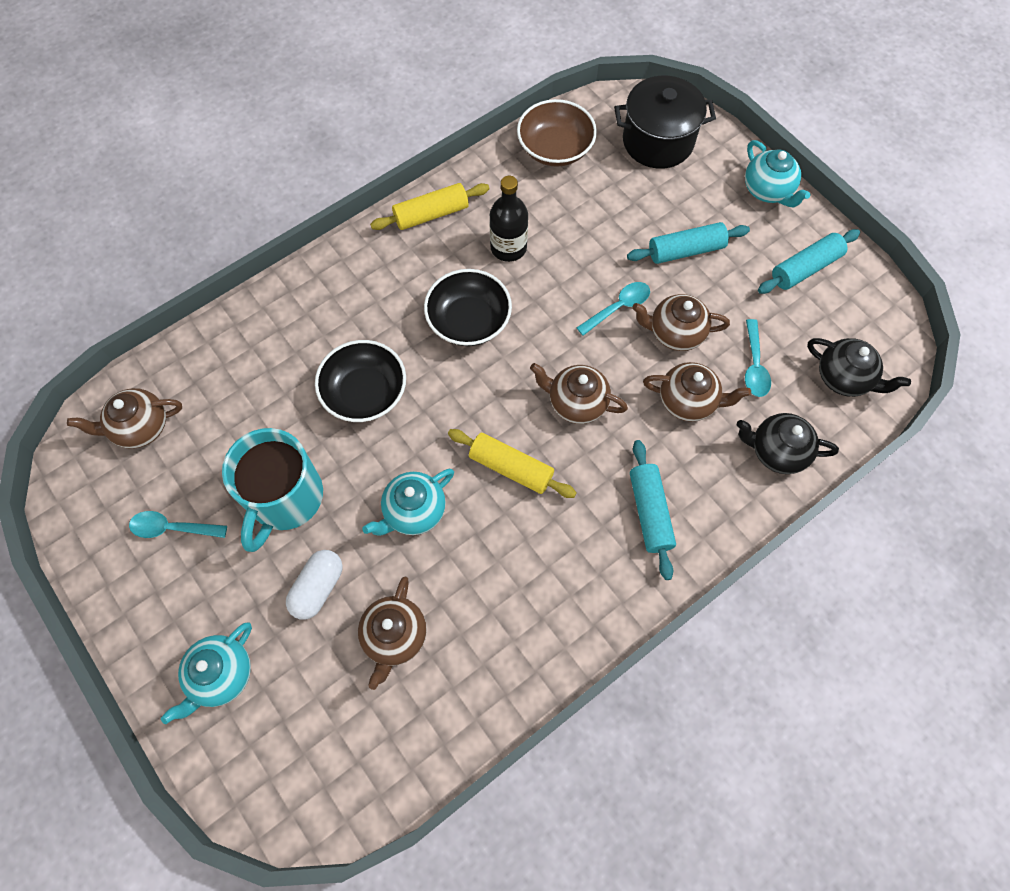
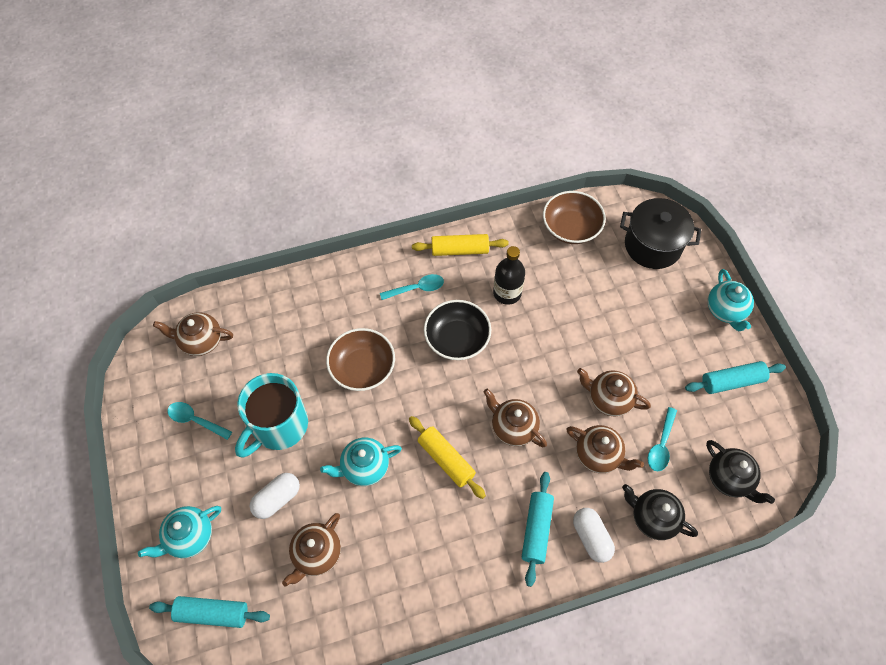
camera: 20 degrees right, 5 degrees down
(365, 393) = (362, 368): black bowl -> brown bowl
(618, 307) = (572, 365): turquoise spoon -> turquoise spoon (417, 288)
(686, 250) = (642, 337): turquoise rolling pin -> turquoise rolling pin (212, 613)
(716, 498) = (591, 537): none -> white capsule

